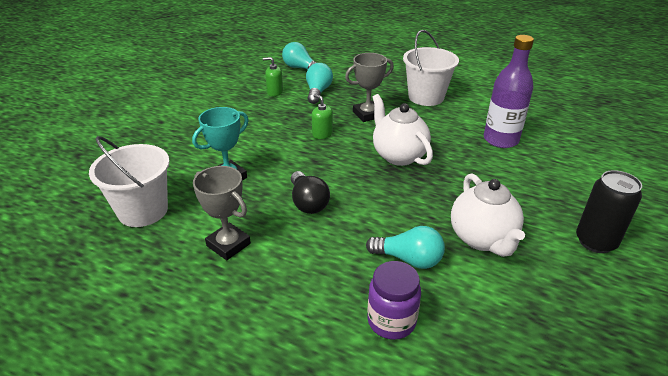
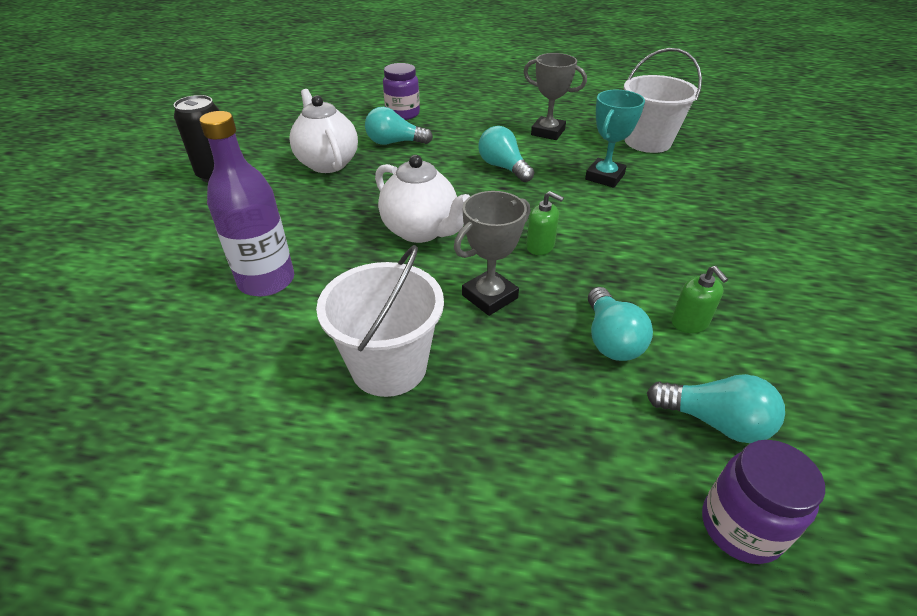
camera: 165 degrees right, 5 degrees up
(275, 92) = (689, 323): green soap dispenser -> green soap dispenser turned 75 degrees clockwise
(308, 203) = (503, 167): black light bulb -> turquoise light bulb
(318, 52) = (740, 527): none -> purple jar

